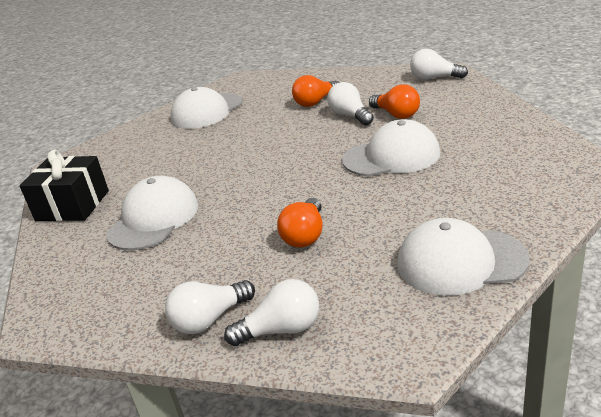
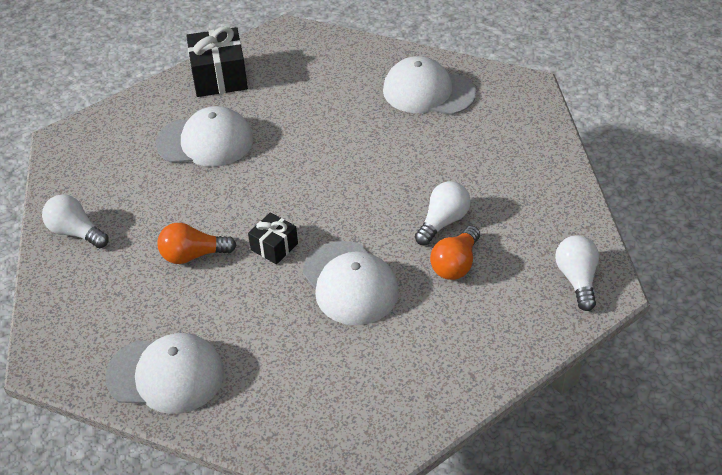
camera: 65 degrees right, 15 degrees up
(282, 329) = (68, 279): white light bulb -> none
(315, 102) = (474, 179): orange light bulb -> none
(325, 189) = (274, 247): none -> black gift
(460, 261) = (166, 375): white cap -> white cap turned 120 degrees clockwise

